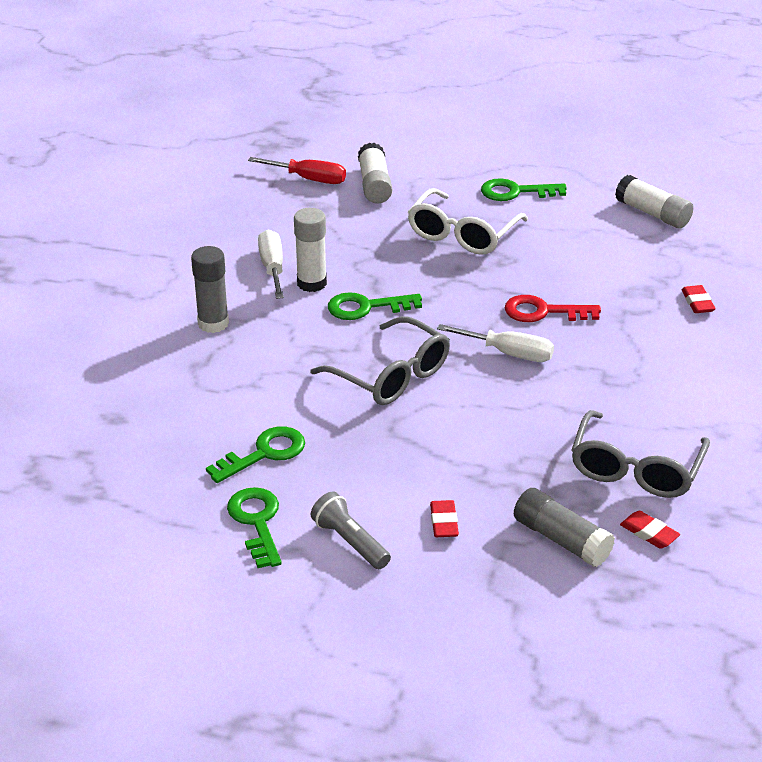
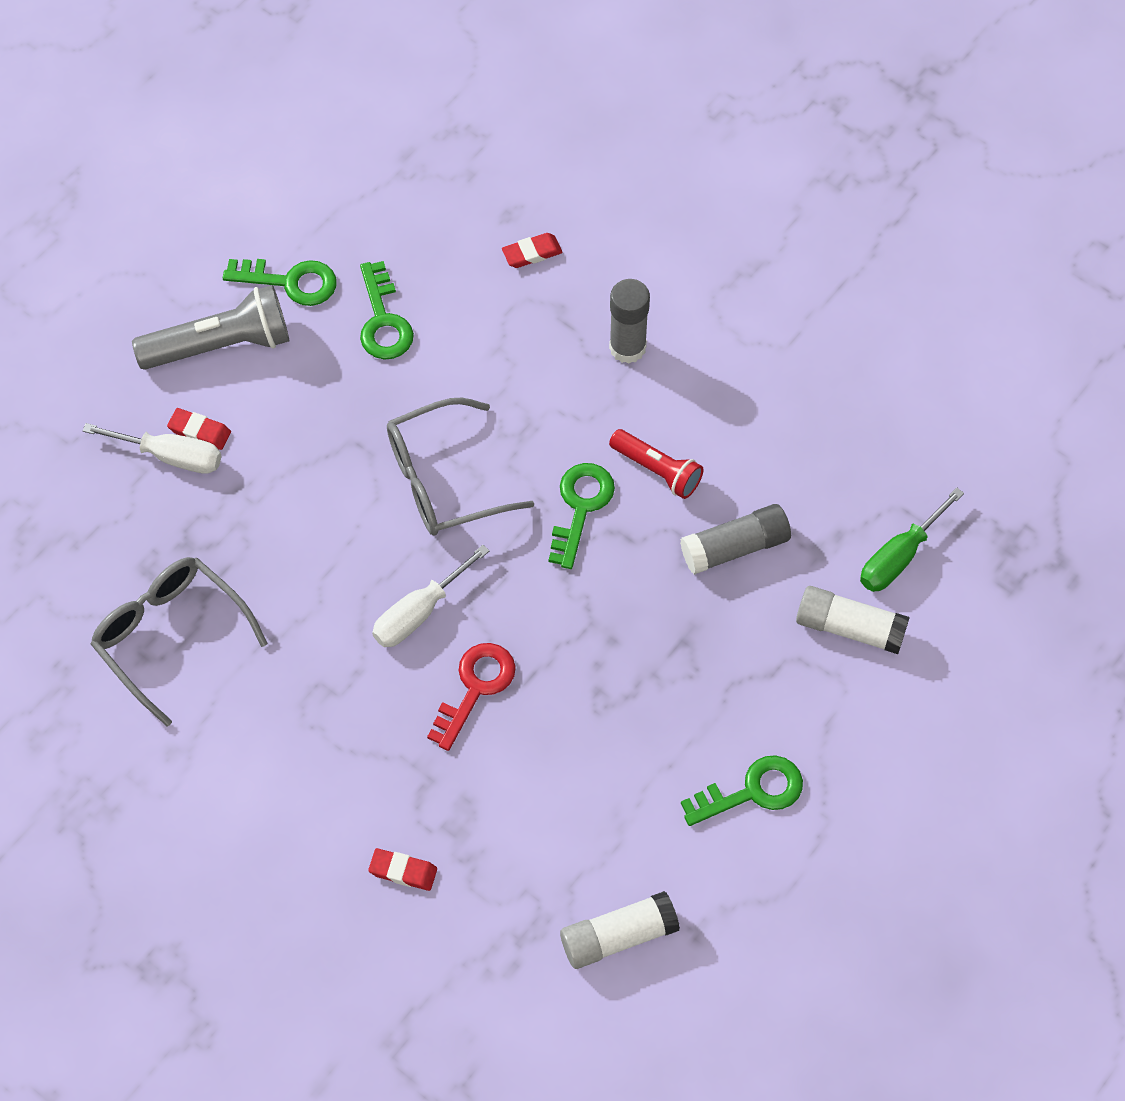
camera: 115 degrees right, 25 degrees up
(272, 268) = (709, 442): white screwdriver -> white screwdriver (171, 456)
(309, 179) = (899, 556): red screwdriver -> green screwdriver
(311, 283) = (657, 470): white glue stick -> red flashlight
(350, 542) = (220, 345): grey flashlight -> grey flashlight, size x1.60
(462, 234) = (682, 678): white glasses -> none
(515, 192) = (752, 791): green key -> green key turned 45 degrees clockwise
(561, 539) = (118, 518): grey glue stick -> grey glue stick (735, 547)
(649, 533) = (80, 598): red eraser -> red eraser (532, 253)

